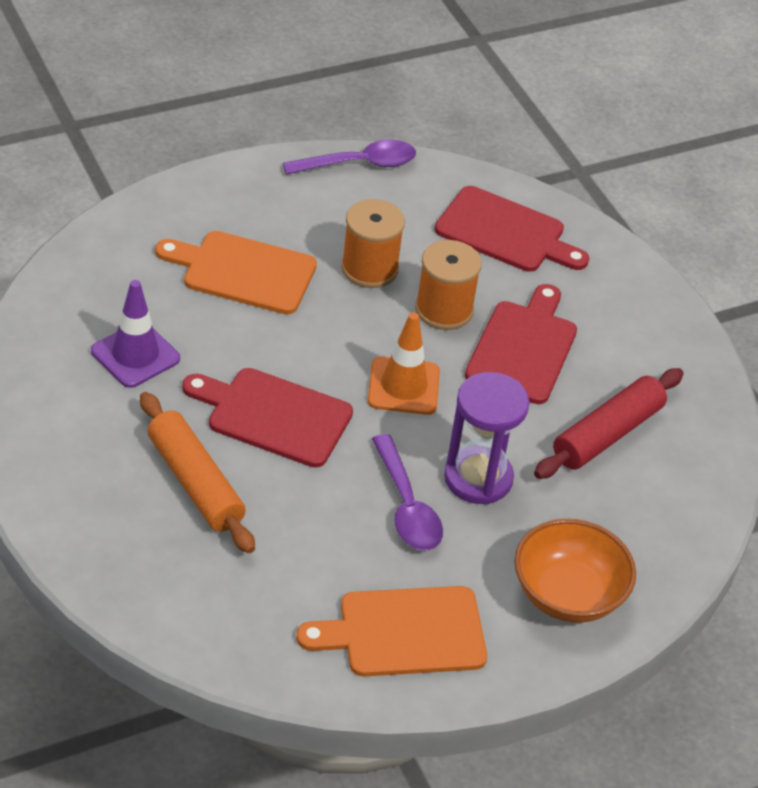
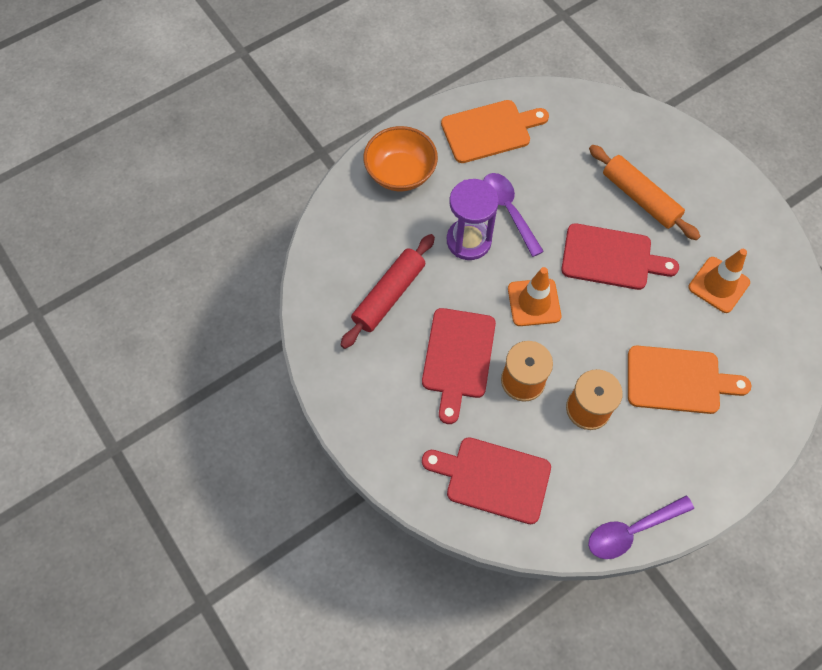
camera: 175 degrees right, 20 degrees up
(135, 355) = (718, 285): purple traffic cone -> orange traffic cone

